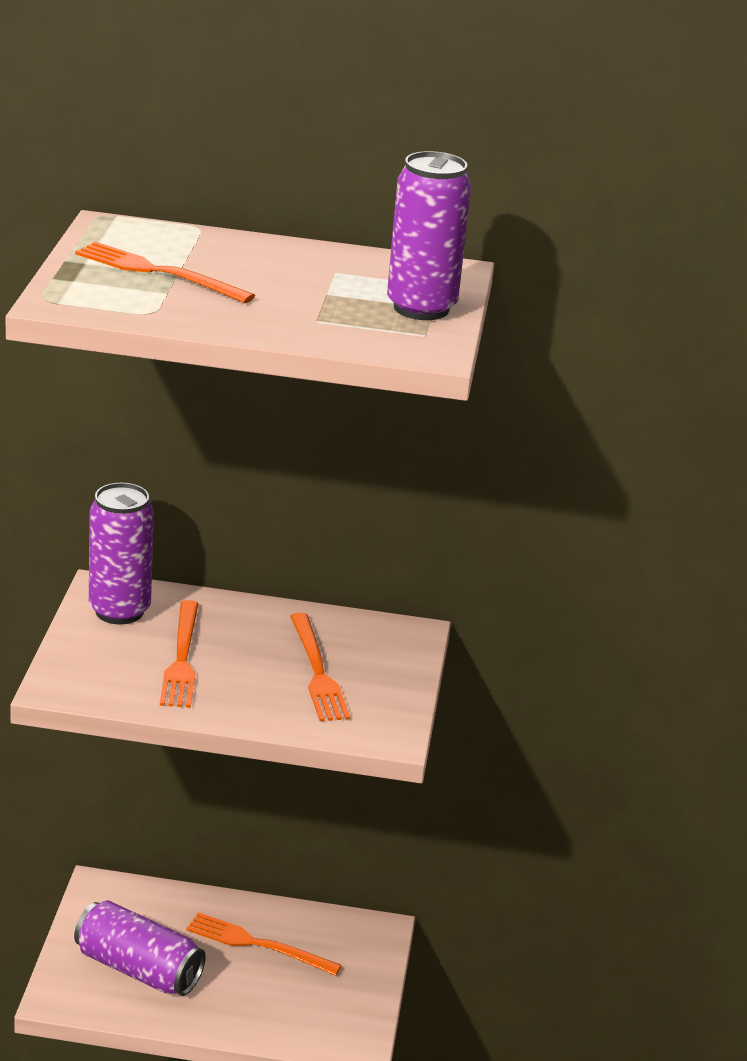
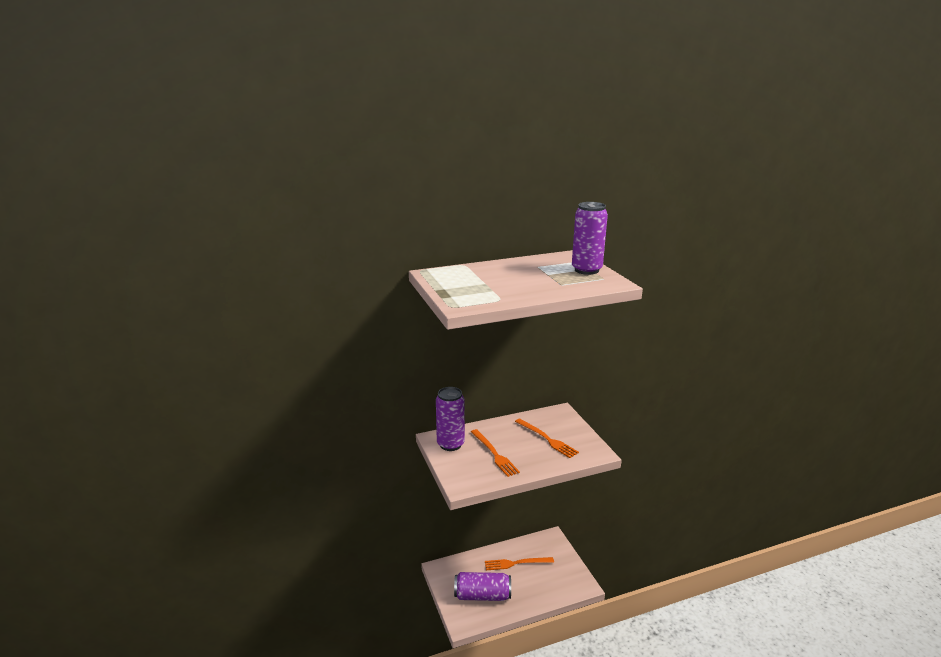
camera: 25 degrees left, 5 degrees down
(158, 272) = (477, 284): orange fork -> none

